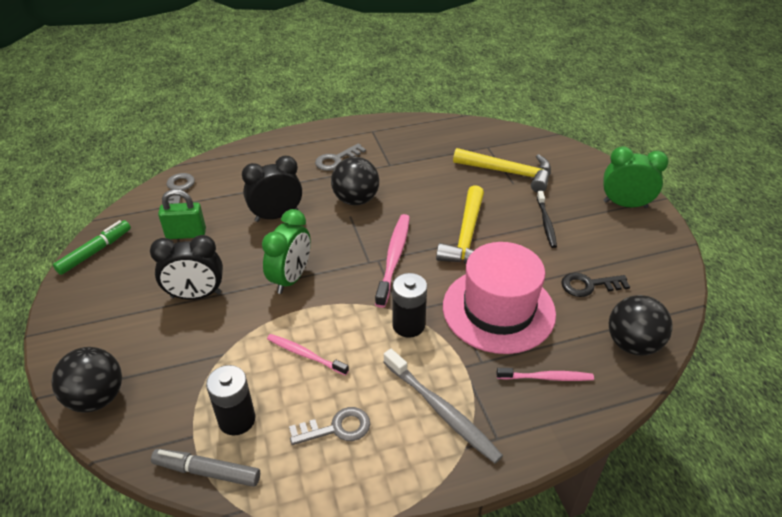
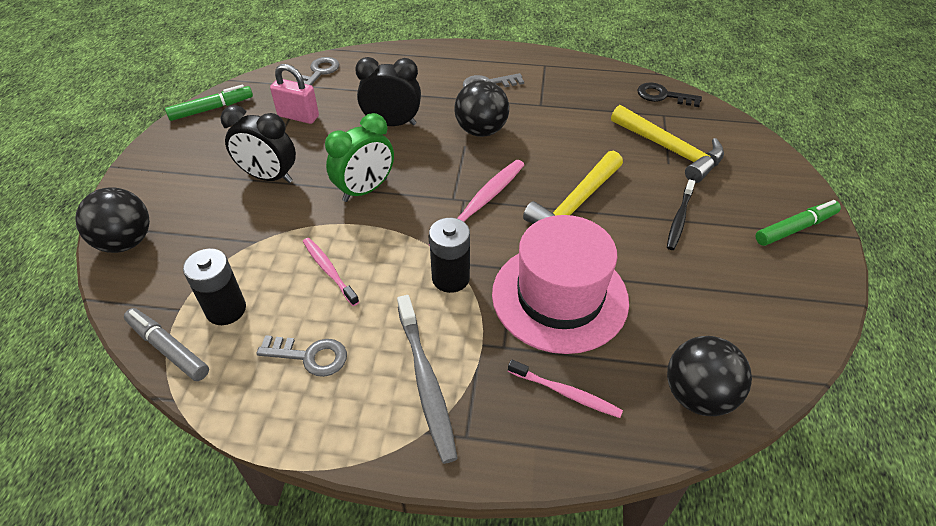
camera: 25 degrees right, 5 degrees up
(186, 234) = (298, 116): green padlock -> pink padlock
(588, 285) = (686, 307): black key -> black key (663, 96)
(625, 204) = (795, 228): green clock -> green marker

